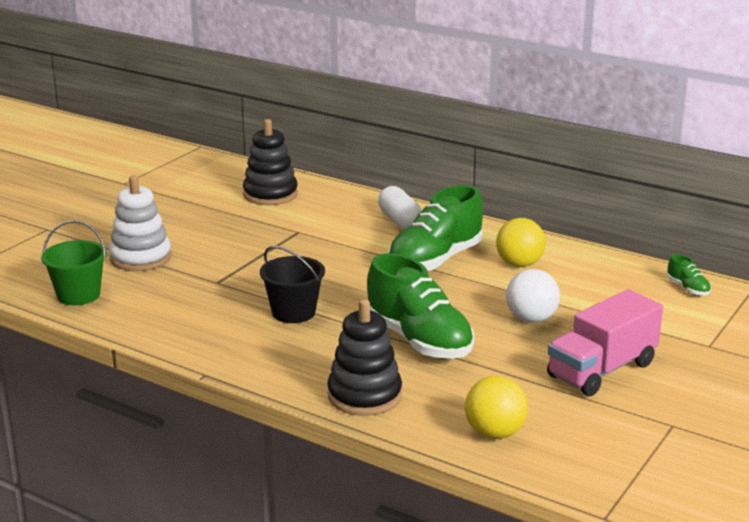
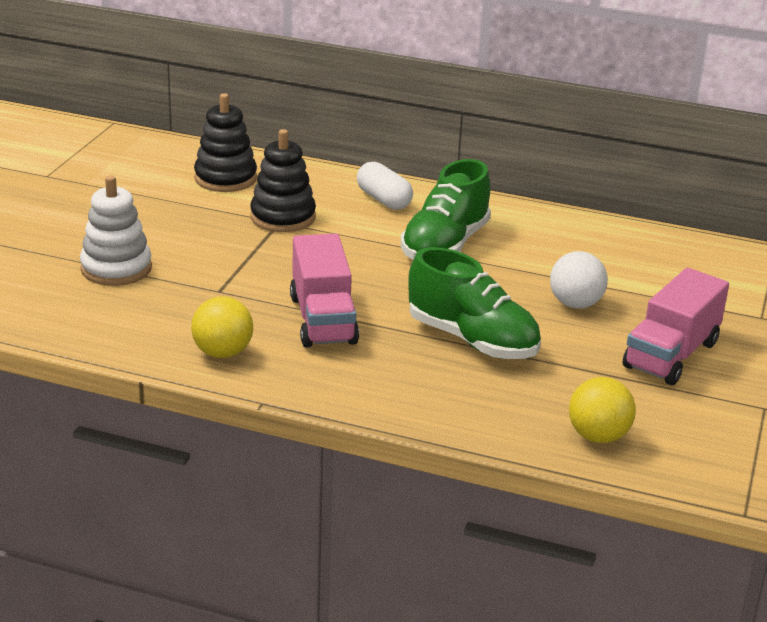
camera: 15 degrees left, 5 degrees up
(78, 295) = (67, 321): green bucket -> none
(293, 312) = (323, 320): black bucket -> pink truck
(364, 396) = (446, 409): black stacking toy -> black stacking toy (283, 217)
(519, 264) = (534, 242): yellow ball -> yellow ball (222, 353)
(687, 289) = (714, 256): green shoe -> none

